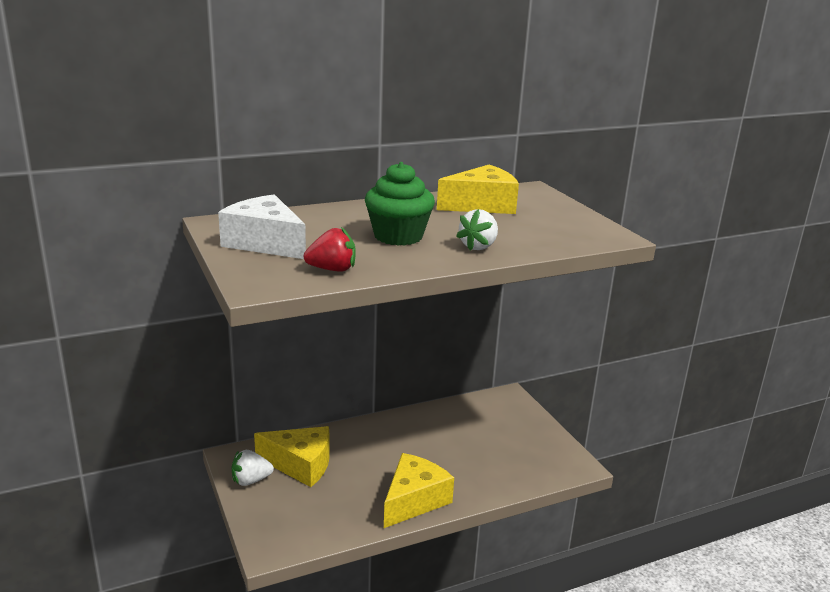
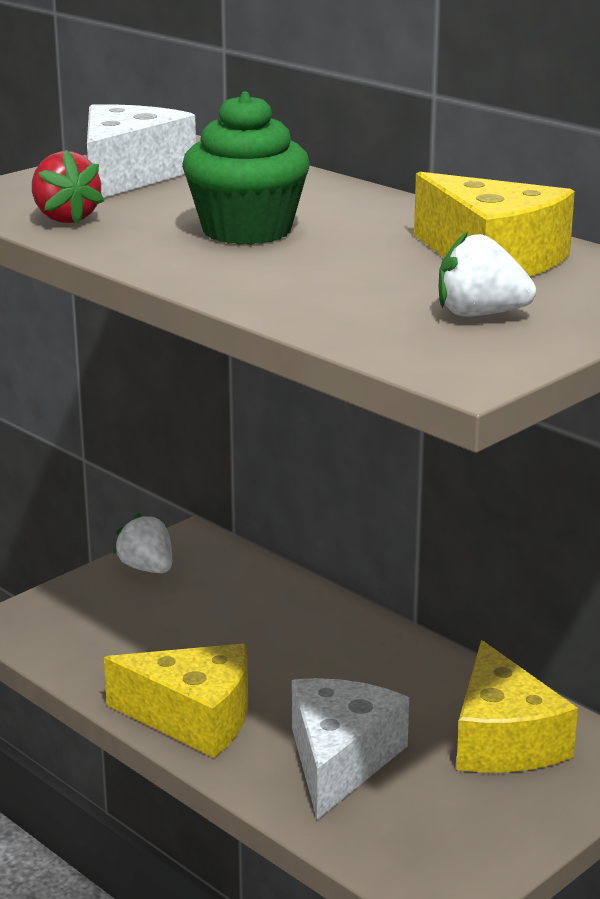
camera: 70 degrees right, 0 degrees up
(300, 465) = (212, 596): yellow cheese -> yellow cheese (503, 739)
(474, 465) = (340, 760): none -> white cheese
(478, 246) = (263, 280): white strawberry -> white strawberry (480, 314)

